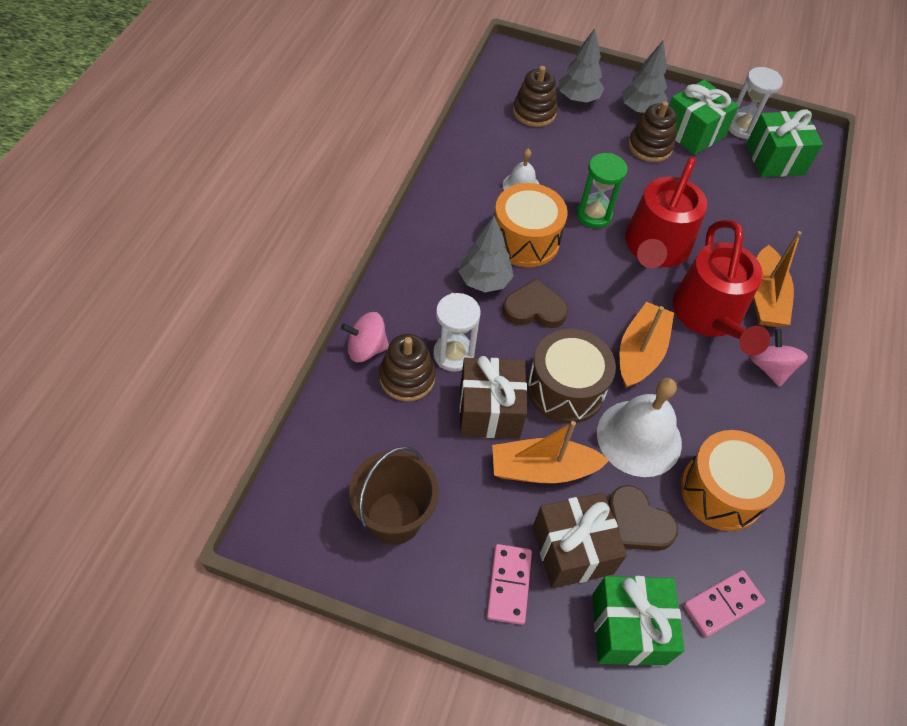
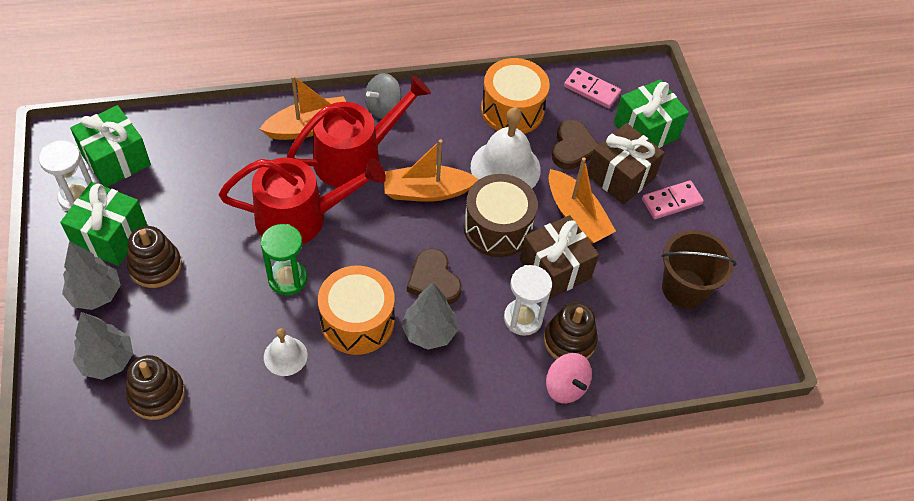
camera: 120 degrees left, 0 degrees up
(770, 368) = (383, 107): pink spinning top -> grey spinning top

